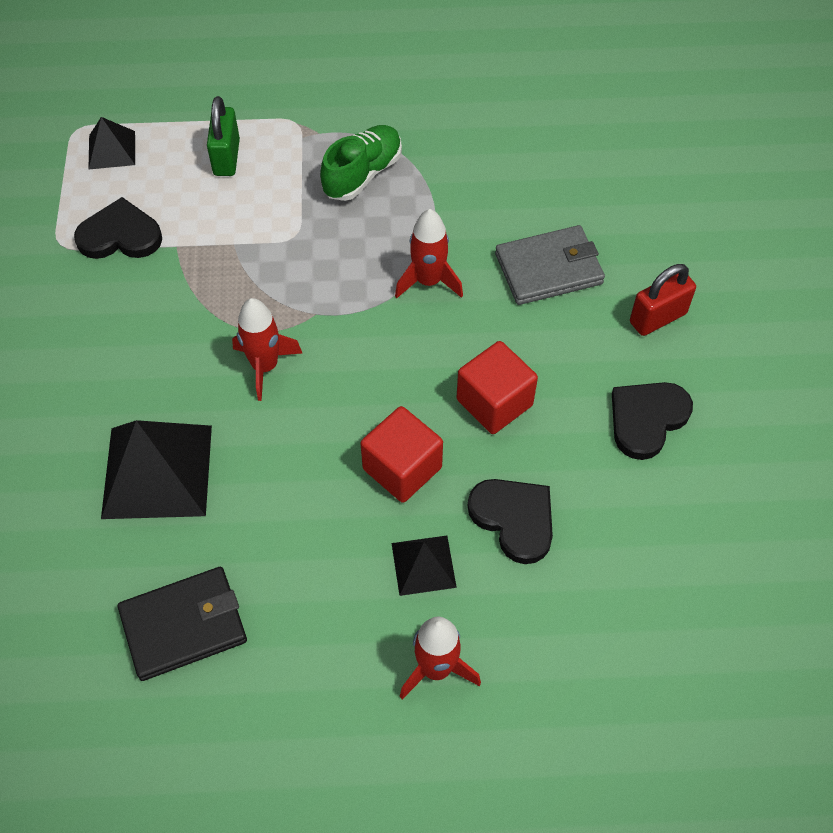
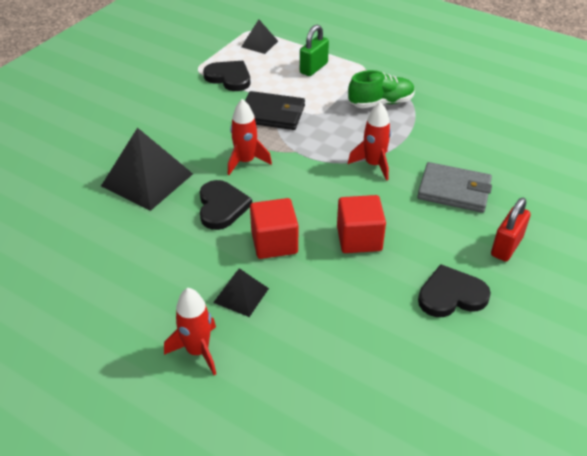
camera: 35 degrees right, 15 degrees down
(184, 625) = (90, 252): black wallet -> black wallet (272, 114)
(514, 519) = (316, 302): black heart -> black heart (222, 207)
(657, 318) = (506, 246): red padlock -> red padlock turned 60 degrees counterclockwise

